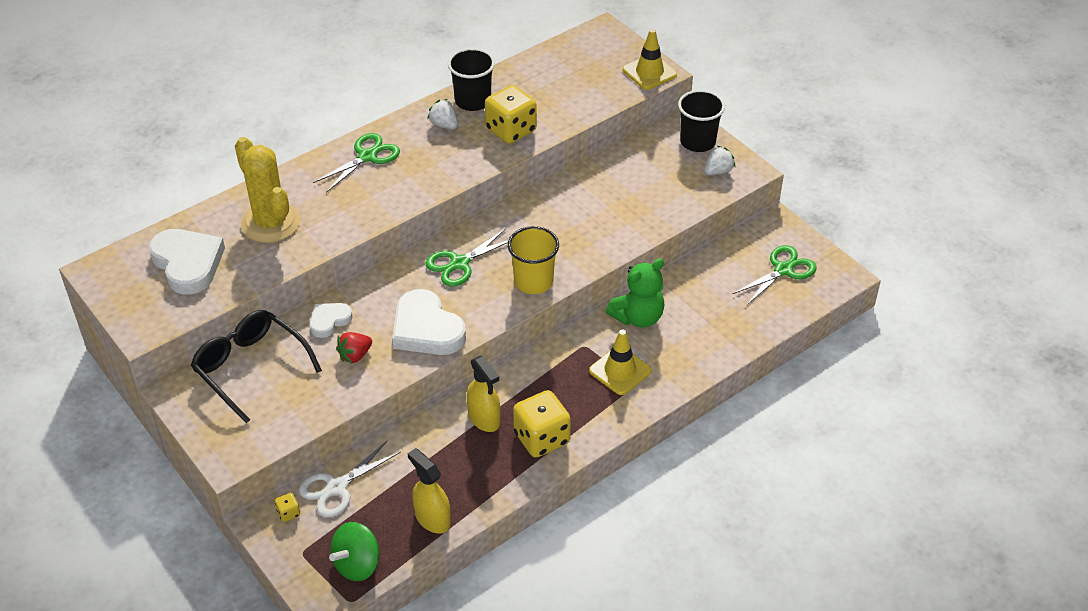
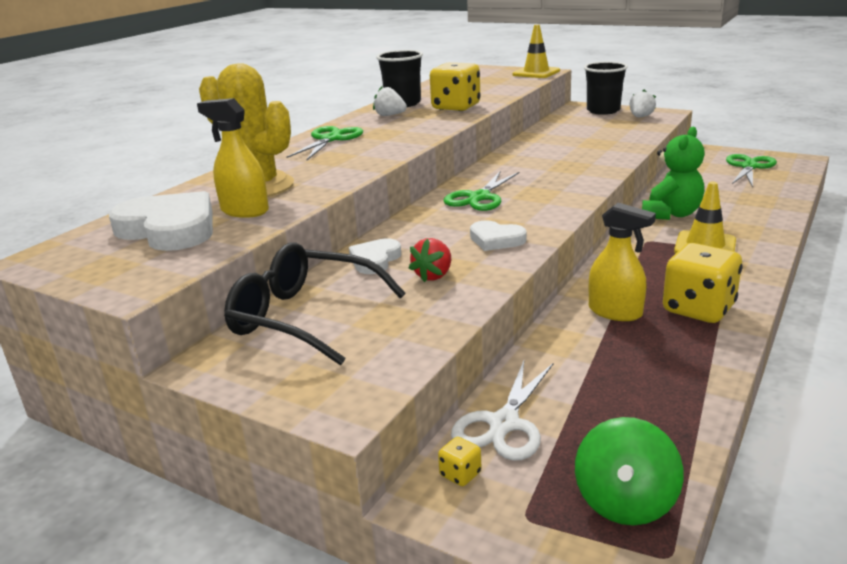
camera: 20 degrees left, 20 degrees down
(426, 329) = (496, 240): white heart -> white heart, size x0.55
(432, 518) = (667, 415): yellow spray bottle -> yellow spray bottle (244, 211)
(533, 281) = (568, 191): yellow cup -> none

